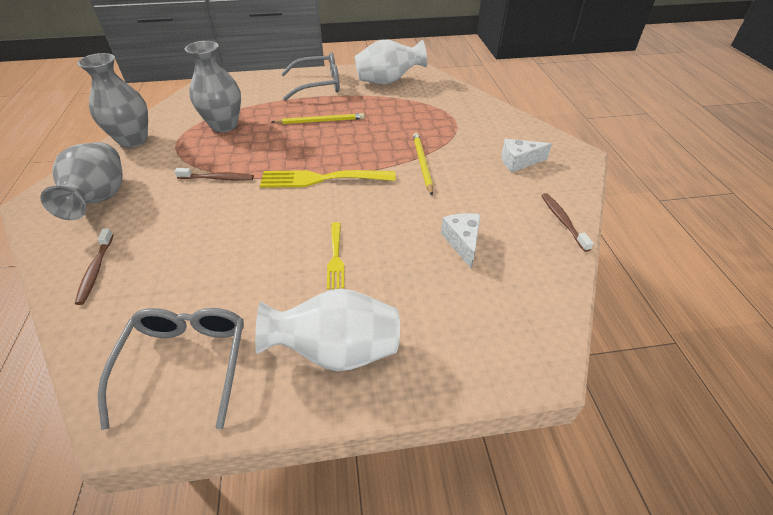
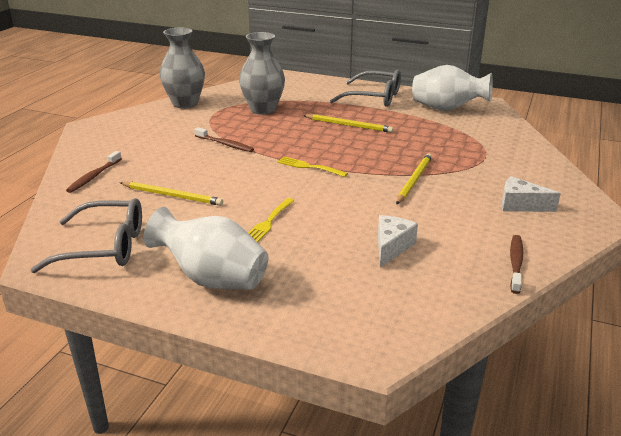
camera: 30 degrees right, 15 degrees down
(100, 199) = (131, 135): grey vase -> none
(186, 362) = (105, 247): grey glasses -> grey glasses turned 60 degrees clockwise
(211, 262) = (172, 196): none -> yellow pencil
(322, 179) = (309, 167): yellow fork -> yellow fork, size x0.56

